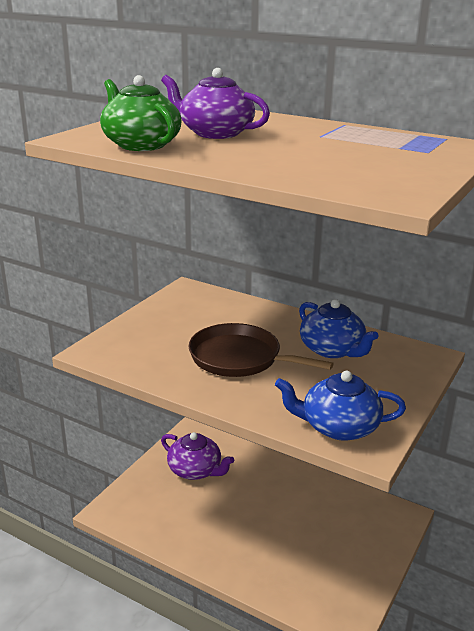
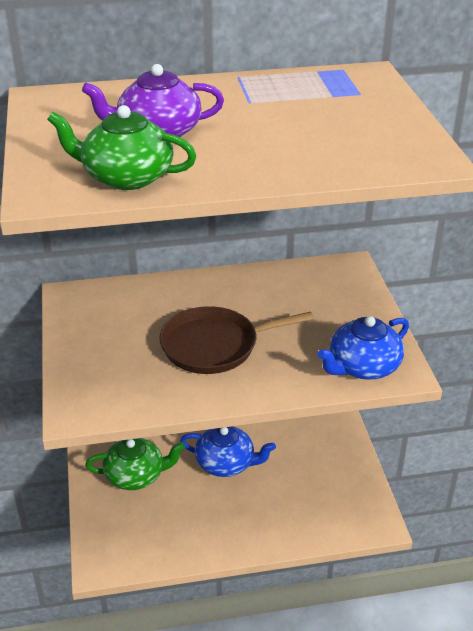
camera: 40 degrees left, 10 degrees up
(195, 470) = (136, 475): purple teapot -> green teapot
(332, 350) = (276, 297): blue teapot -> blue teapot (226, 463)

